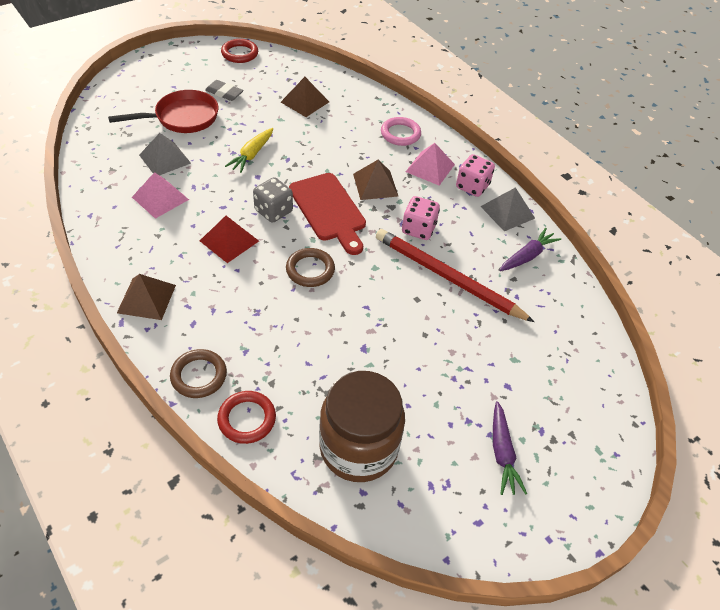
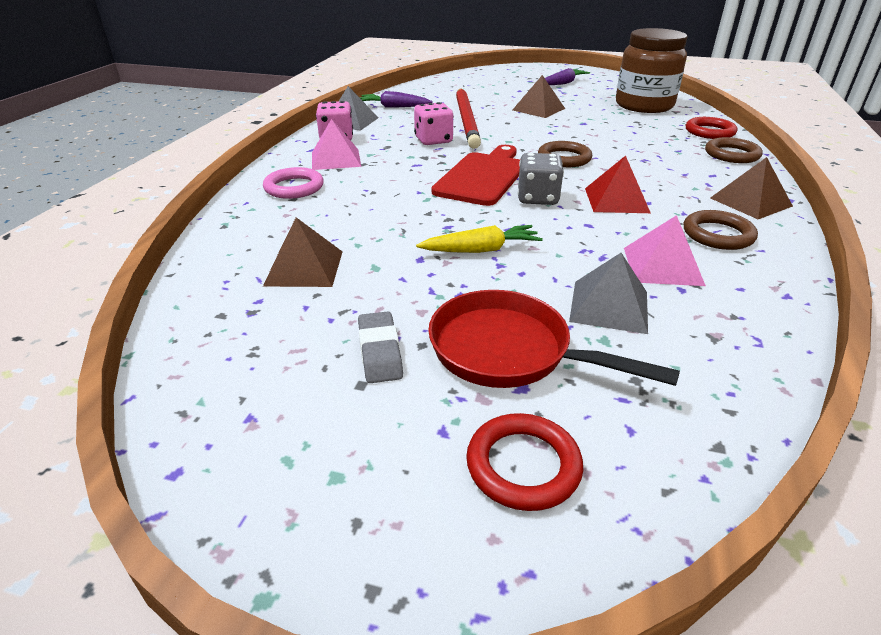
camera: 125 degrees left, 15 degrees down
(148, 244) = (717, 235): none -> brown ring
(240, 53) = (210, 419): red ring -> red ring (523, 465)
(375, 185) = (406, 171): brown pyramid -> brown pyramid (538, 109)

